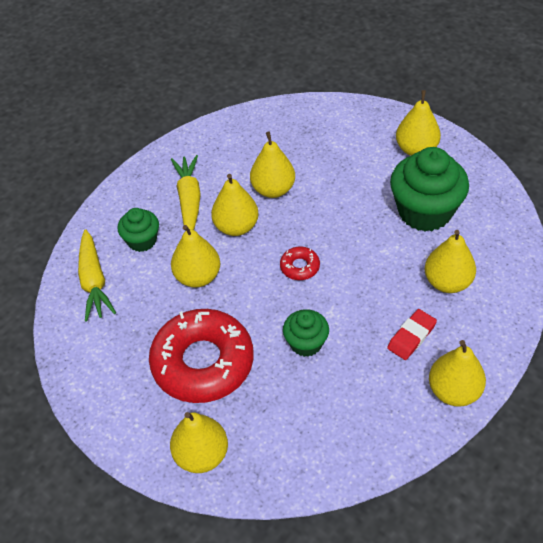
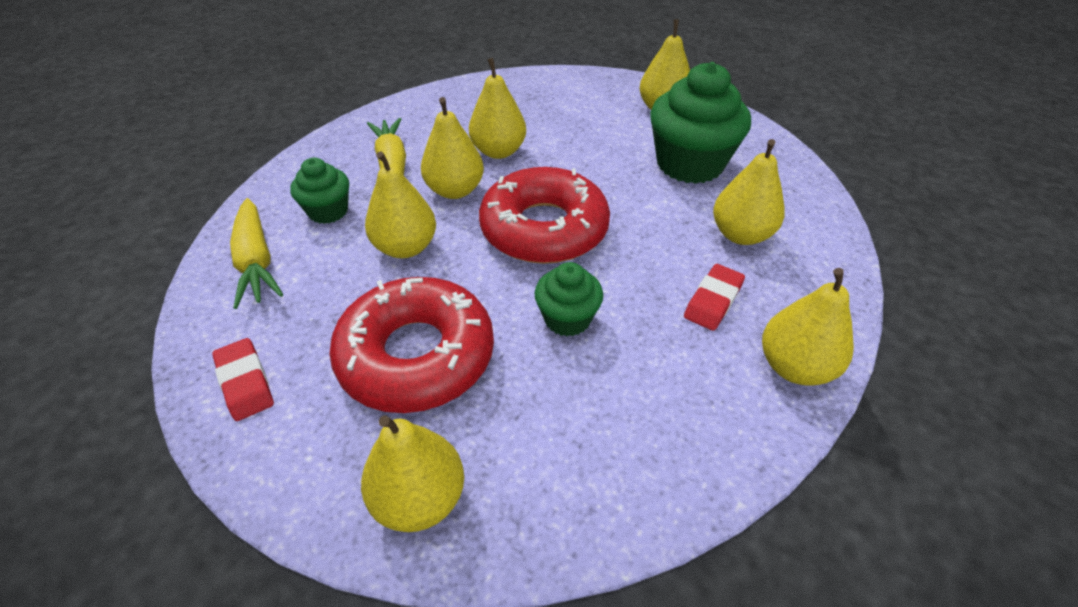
camera: 10 degrees left, 5 degrees down
(95, 373) = (245, 382): none -> red eraser
(299, 267) = (544, 229): red donut -> red donut, size x2.38

